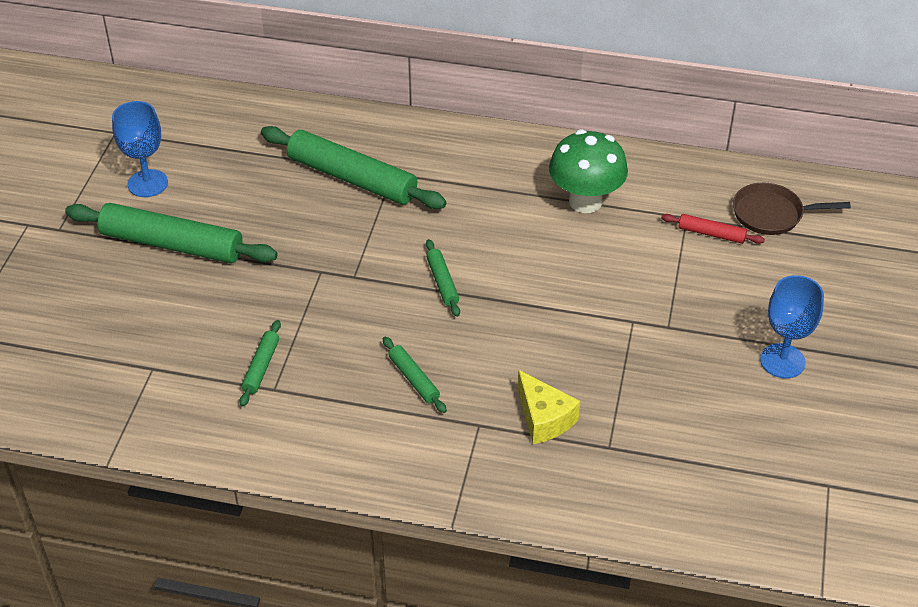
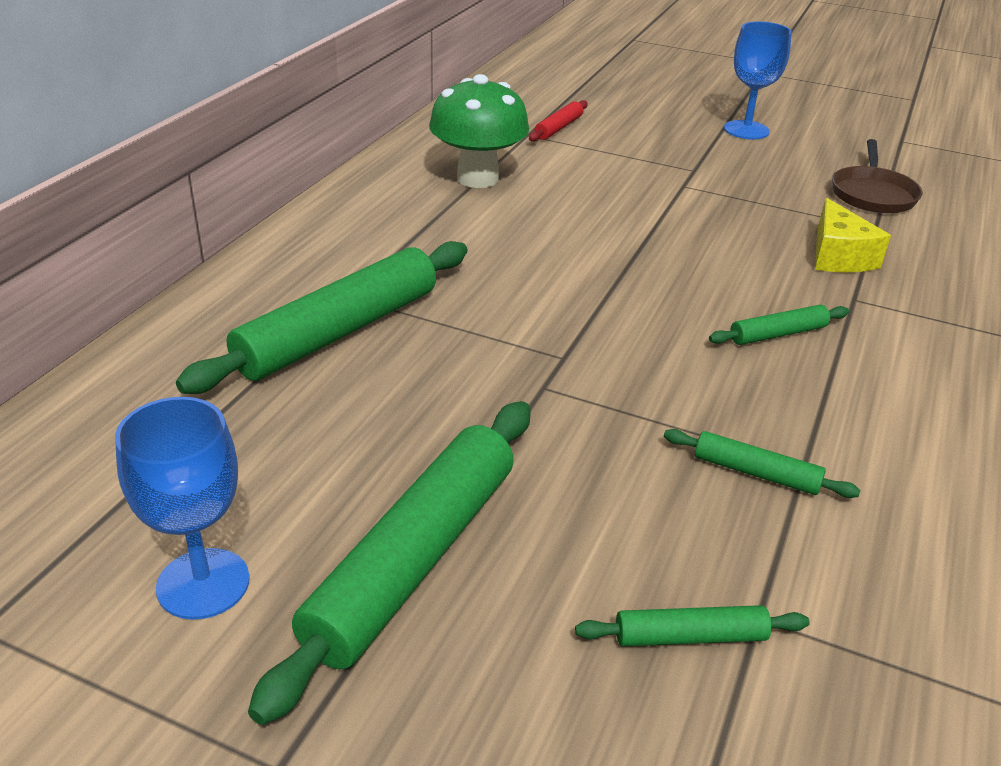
camera: 80 degrees left, 10 degrees down
(442, 282) = (594, 288): green rolling pin -> green rolling pin (690, 636)
(544, 418) = (838, 256): yellow cheese -> yellow cheese turned 105 degrees clockwise
(771, 214) = (539, 99): brown pan -> brown pan (872, 194)

